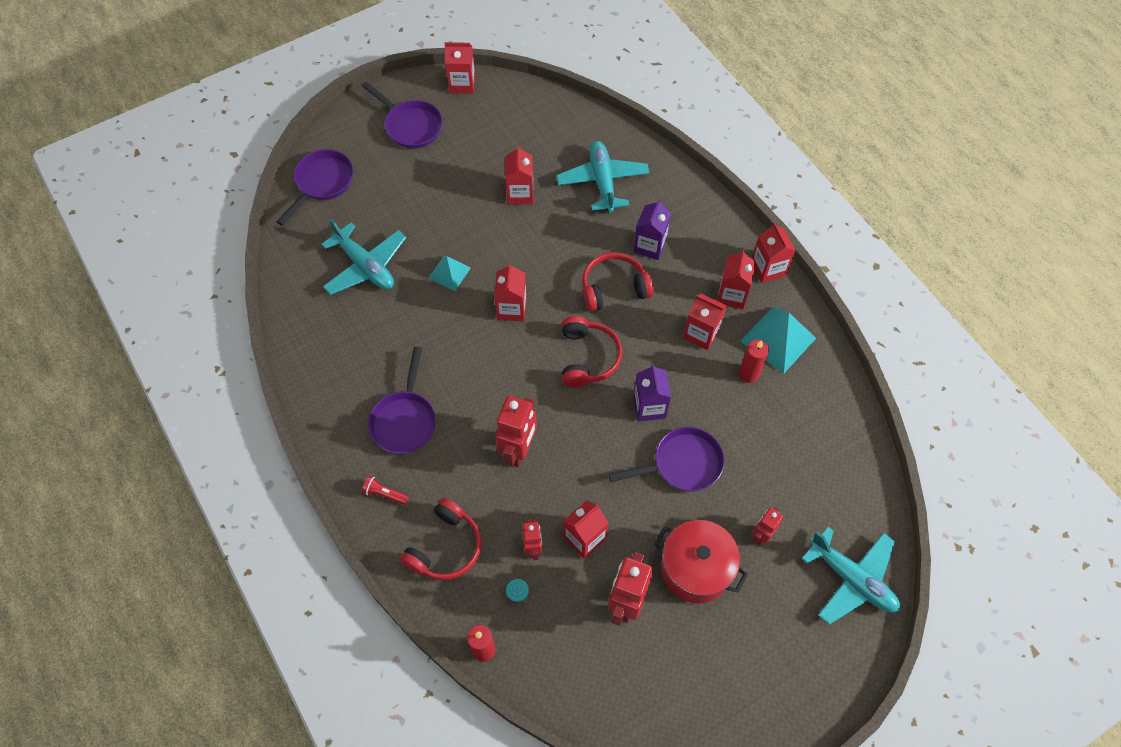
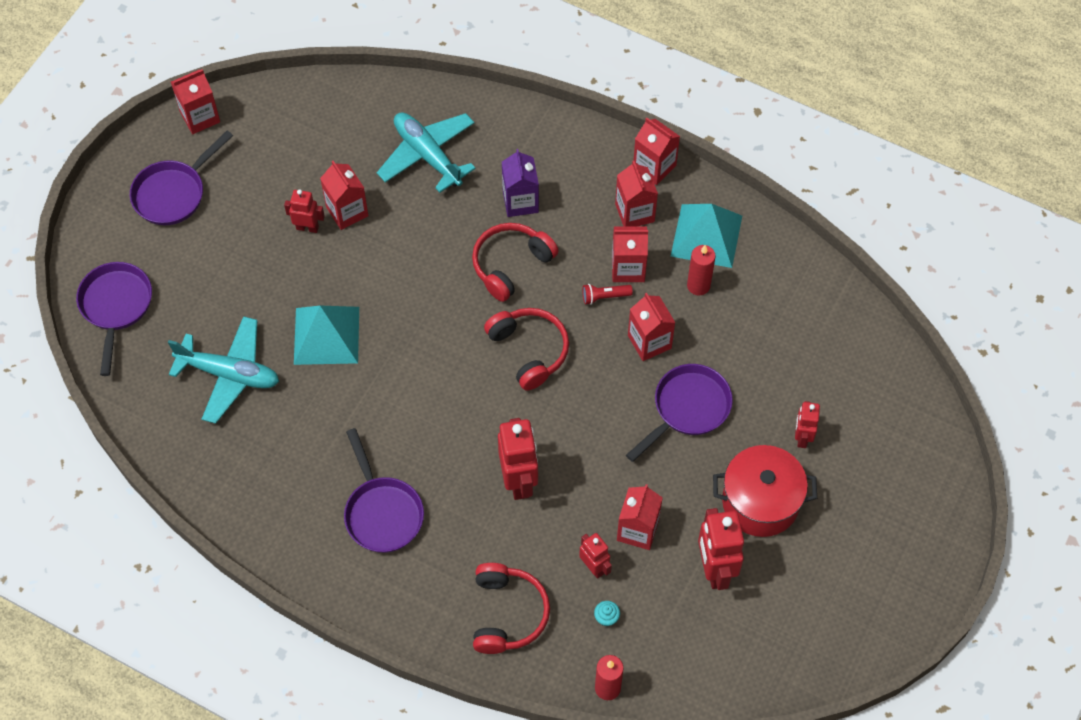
camera: 30 degrees left, 0 degrees up
(385, 494) = (411, 596): red flashlight -> red flashlight (604, 297)
(411, 126) = (173, 193): purple pan -> purple pan turned 120 degrees clockwise
(449, 273) = (326, 335): turquoise pyramid -> turquoise pyramid, size x1.67
(485, 192) = (307, 227): none -> red robot
(511, 309) = (418, 340): red carton -> red carton (649, 342)
(649, 407) = (621, 368): purple carton -> none
(852, 579) = (906, 433): turquoise plane -> none

